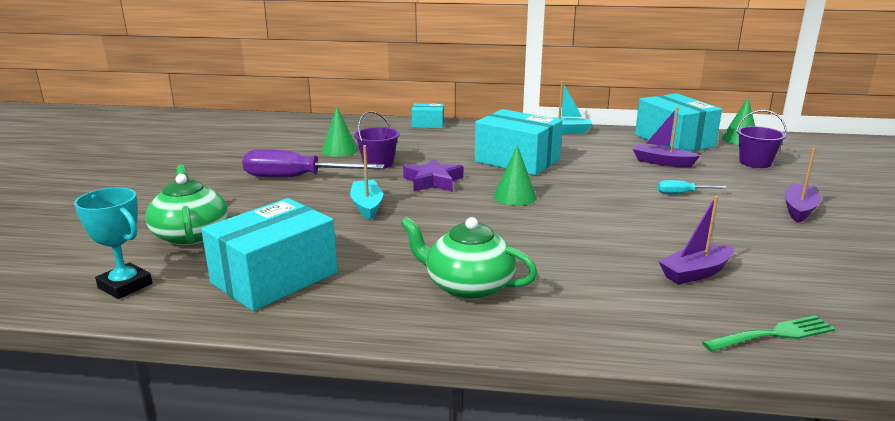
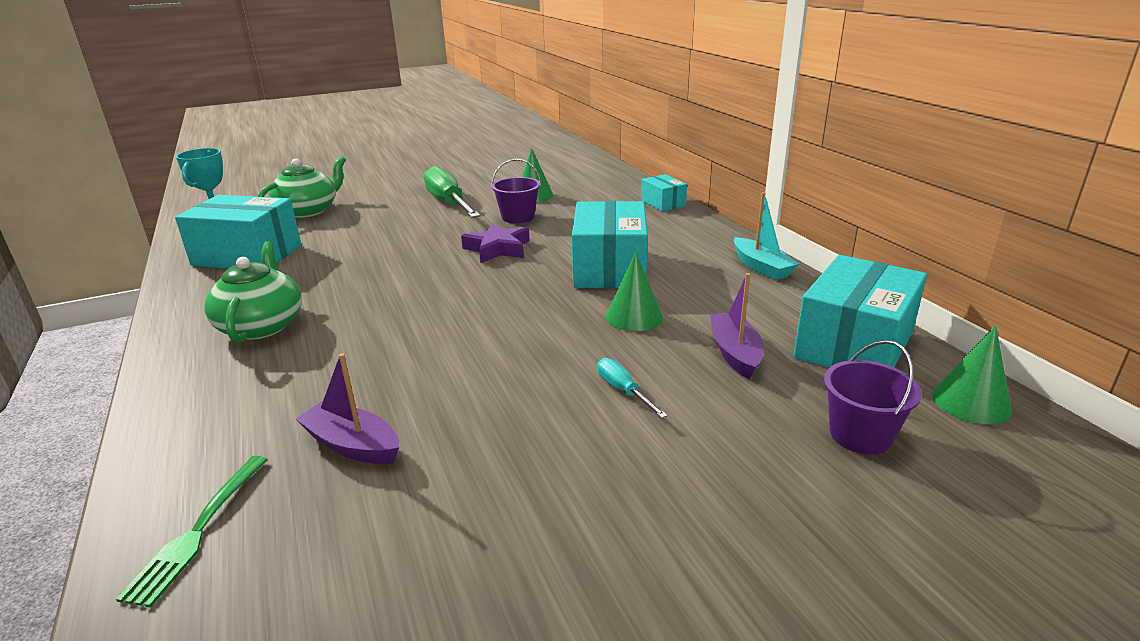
camera: 60 degrees right, 5 degrees up
(297, 178) = (448, 203): purple screwdriver -> green screwdriver
(367, 206) = (409, 242): turquoise boat -> none
(515, 196) = (496, 293): green cone -> green cone (634, 317)
(773, 334) = (198, 531): green fork -> green fork turned 60 degrees clockwise
(799, 210) = (669, 511): purple boat -> none

